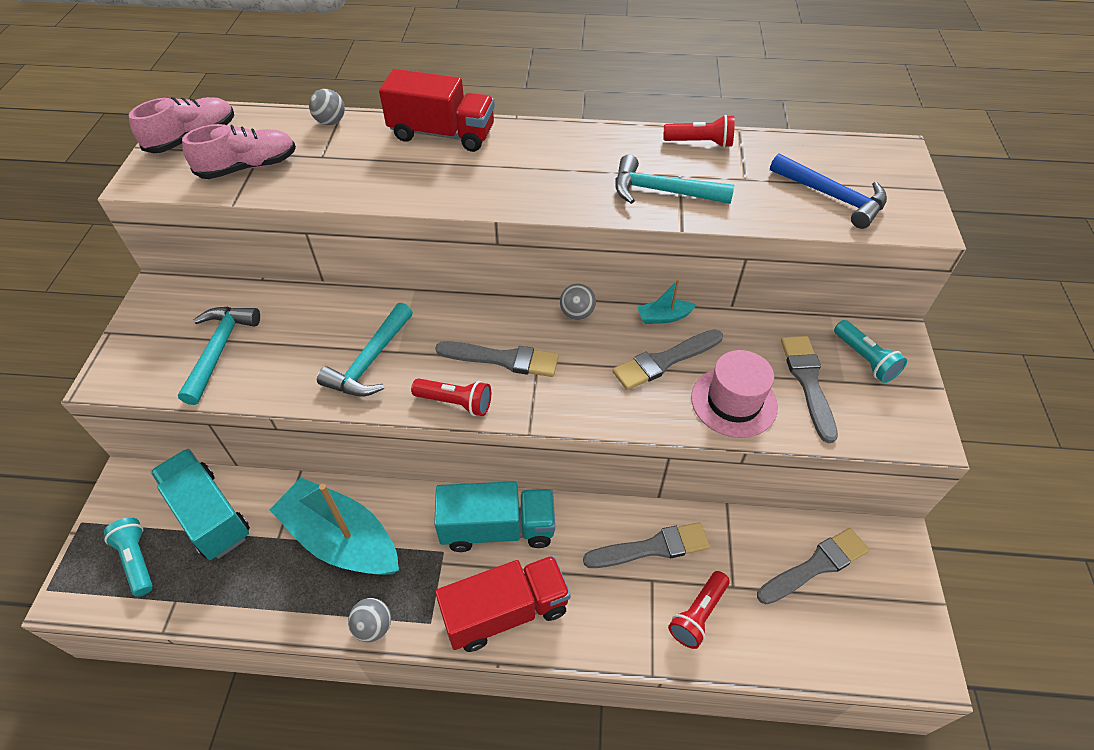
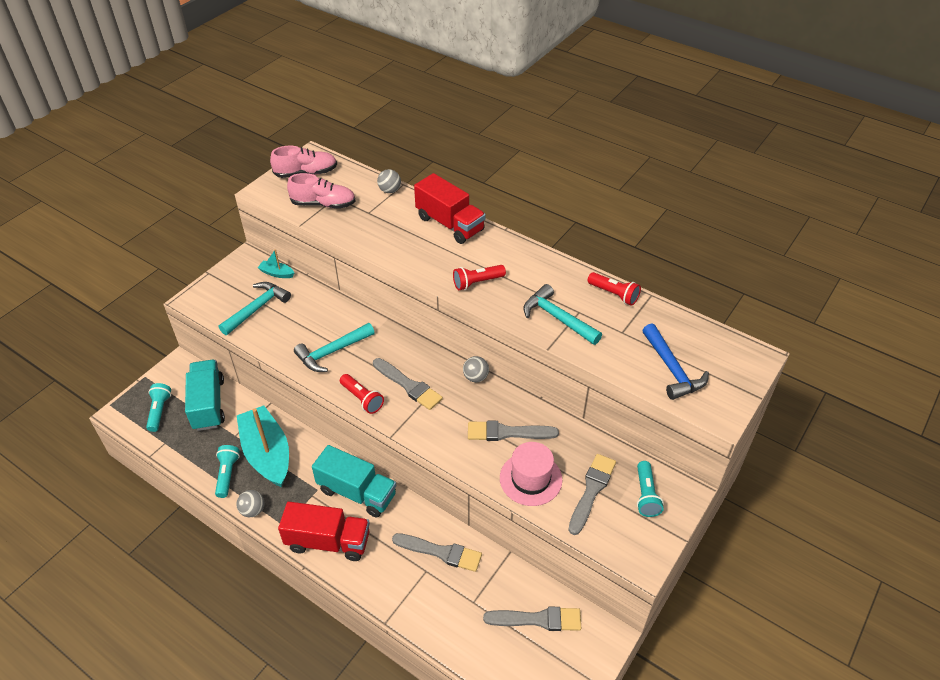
camera: 30 degrees right, 5 degrees down
(303, 597) = (227, 475): none -> turquoise flashlight
(663, 317) = (530, 404): turquoise boat -> turquoise boat (277, 273)
(698, 614) = (438, 605): red flashlight -> red flashlight (477, 282)

